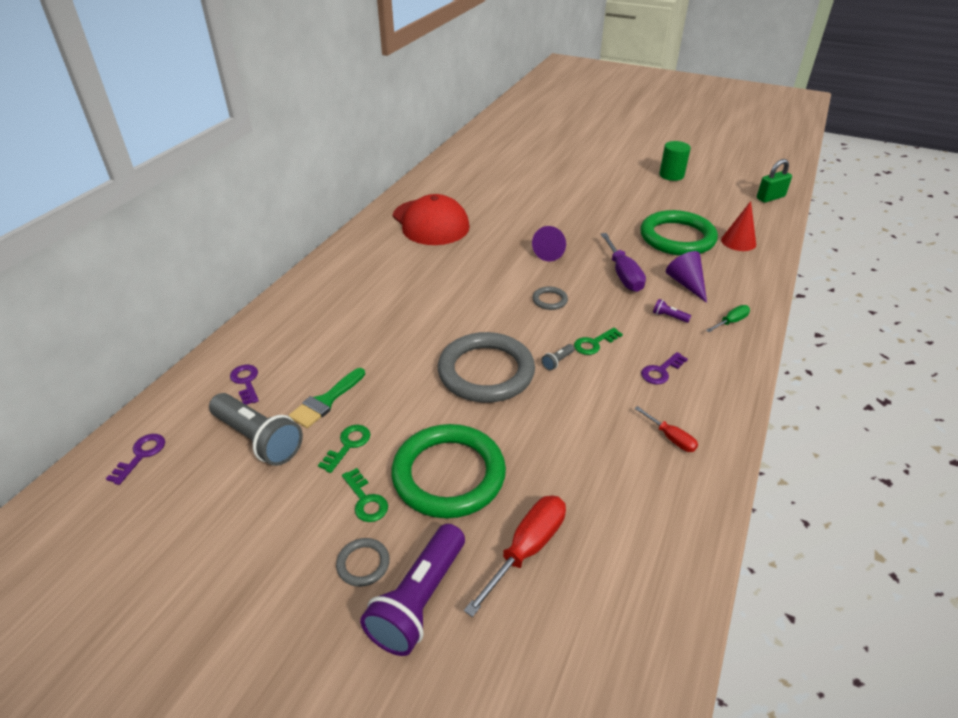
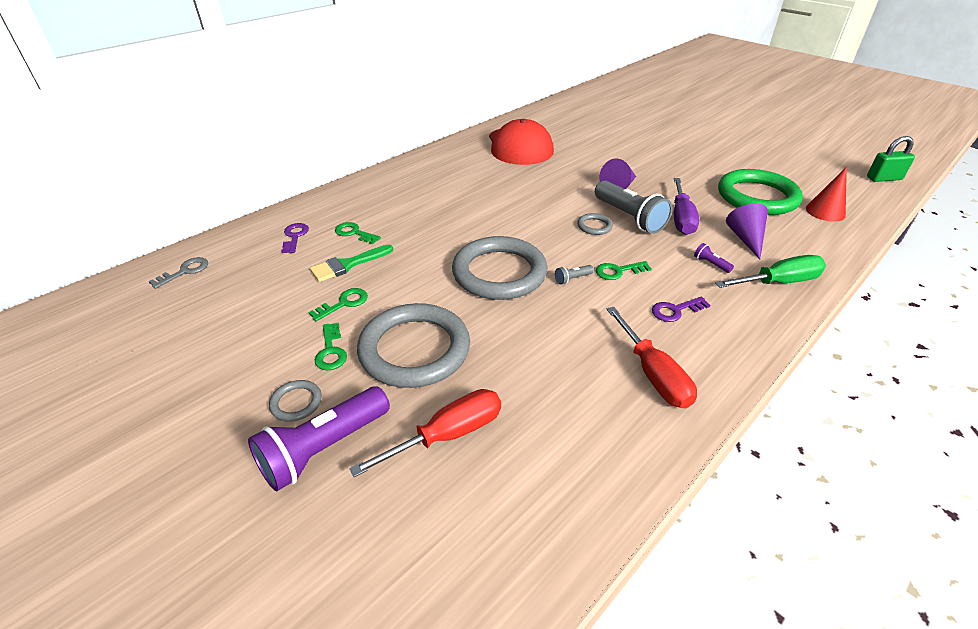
camera: 20 degrees right, 0 degrees up
(141, 455) = (184, 271): purple key -> grey key
(258, 439) = (276, 281): grey flashlight -> grey flashlight (629, 218)
(311, 363) = (354, 233): none -> green key
(448, 474) = (414, 349): green ring -> grey ring
(670, 438) = (653, 374): red screwdriver -> red screwdriver, size x1.78
(671, 175) = (779, 143): green cylinder -> none
(731, 322) = (778, 282): green screwdriver -> green screwdriver, size x1.78

